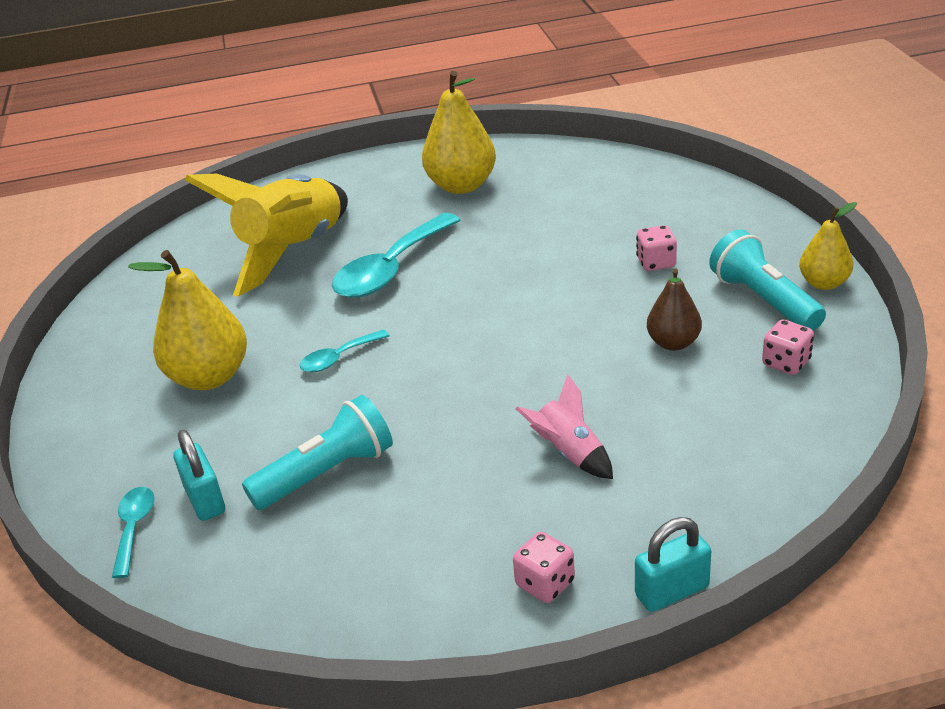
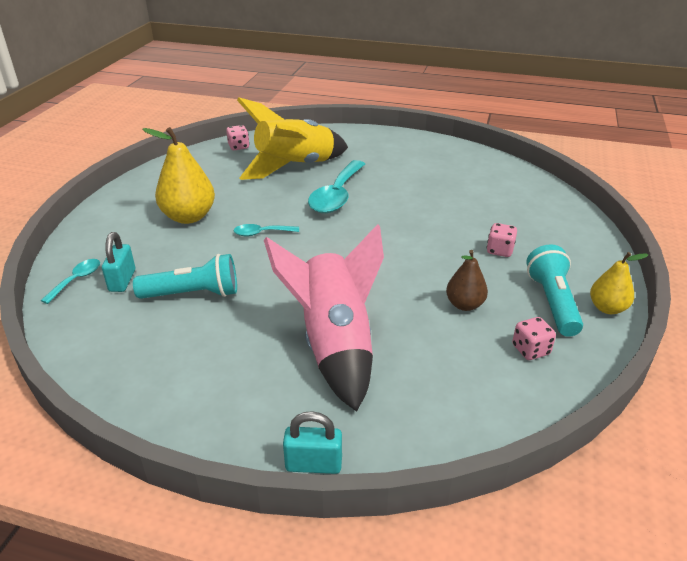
camera: 25 degrees right, 0 degrees up
(391, 269) = (337, 195): turquoise spoon -> turquoise spoon turned 45 degrees counterclockwise
(461, 186) = (421, 163): yellow pear -> none
(545, 583) = (244, 418): pink dice -> pink dice (238, 147)
(569, 453) = (334, 345): pink rocket -> pink rocket, size x2.21

